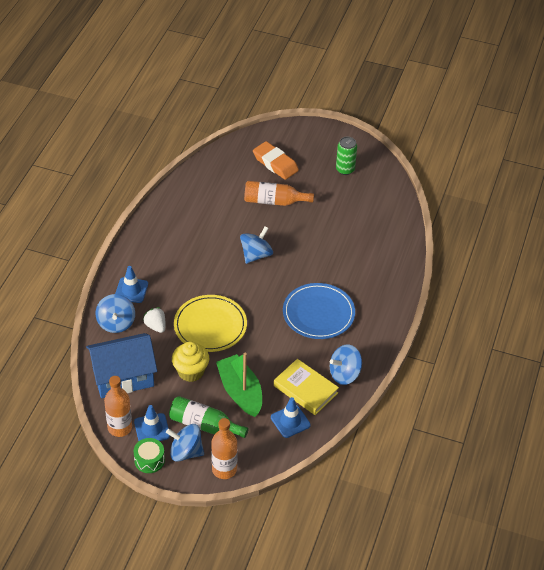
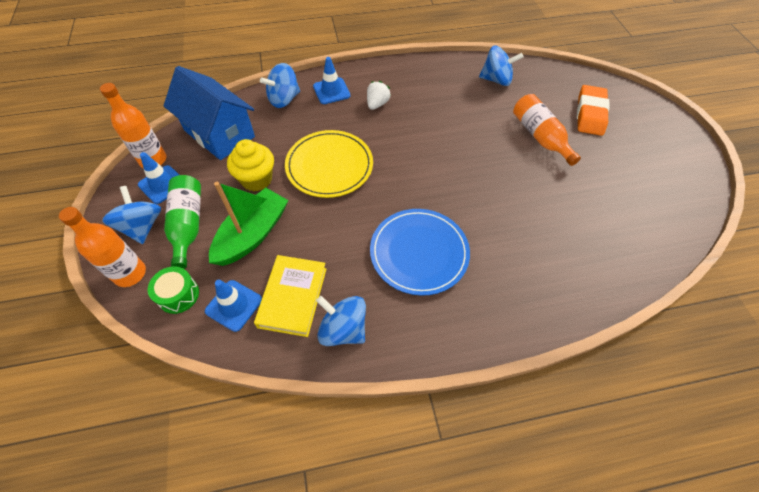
camera: 60 degrees right, 10 degrees up
(149, 460) = (118, 202): green drum -> green drum (178, 295)
(156, 326) = (299, 127): white strawberry -> white strawberry (377, 104)
(256, 255) = (454, 157): blue spinning top -> blue spinning top (496, 80)
(345, 169) = (651, 173): green can -> none

